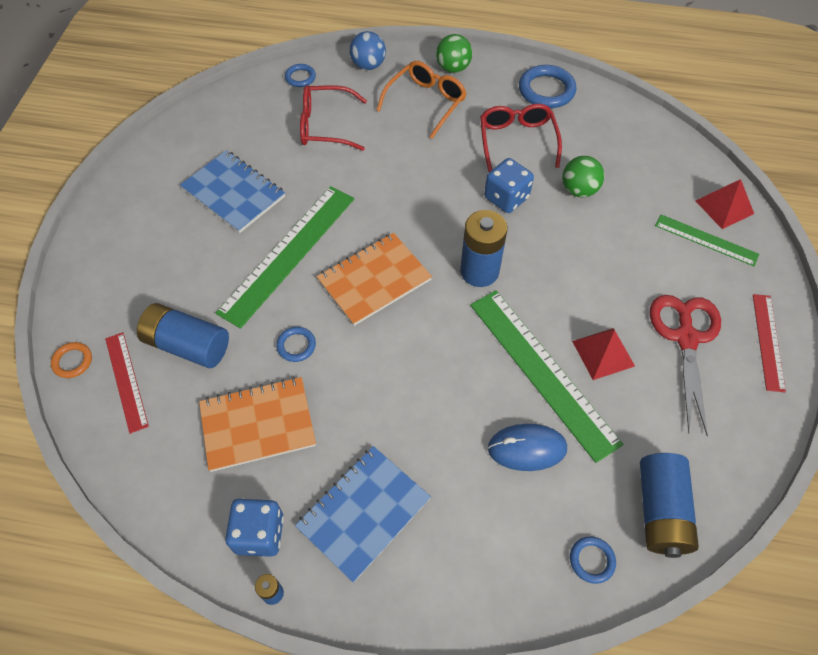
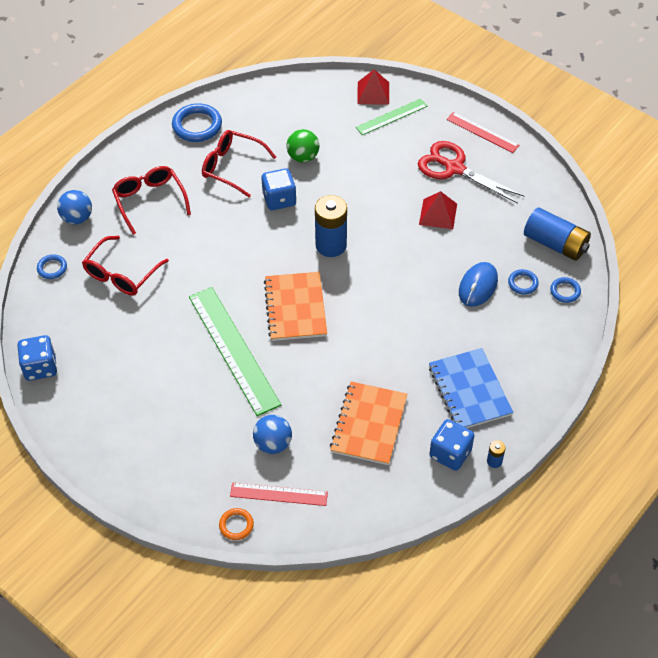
camera: 60 degrees left, 5 degrees down
(186, 124) = (40, 367): none -> blue dice
(187, 345) = (273, 444): blue battery -> blue ball
(233, 193) = (145, 362): blue notebook -> none
(296, 345) = (319, 377): blue ring -> blue ring (522, 283)
(426, 102) = (149, 201): orange glasses -> red glasses
(453, 68) = (127, 167): green ball -> none
(542, 371) = (430, 251): green ruler -> none

